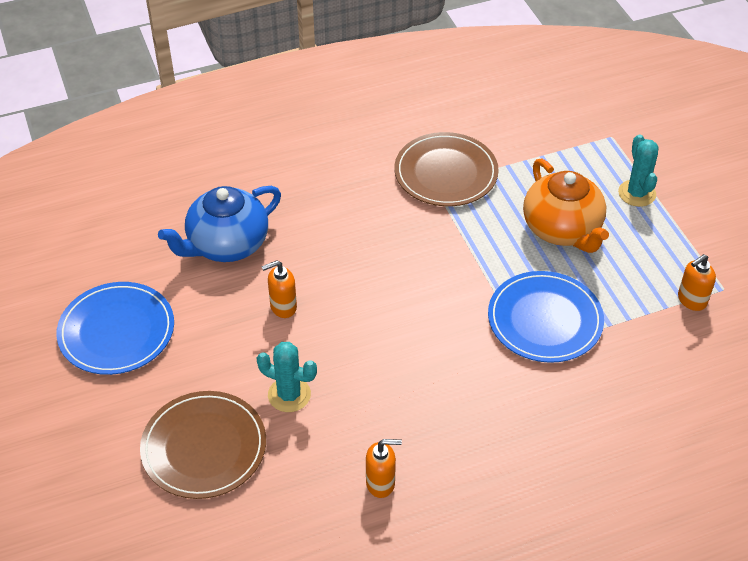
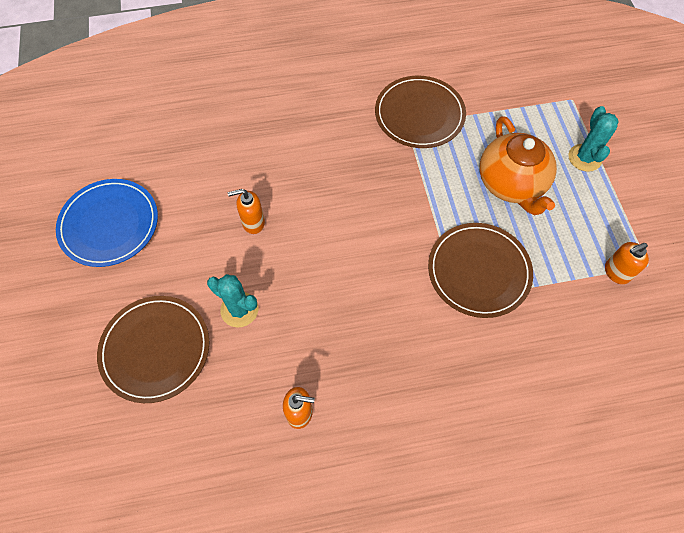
camera: 10 degrees right, 15 degrees up
(226, 245) = (219, 156): blue teapot -> none
(545, 320) = (479, 271): blue plate -> brown plate

